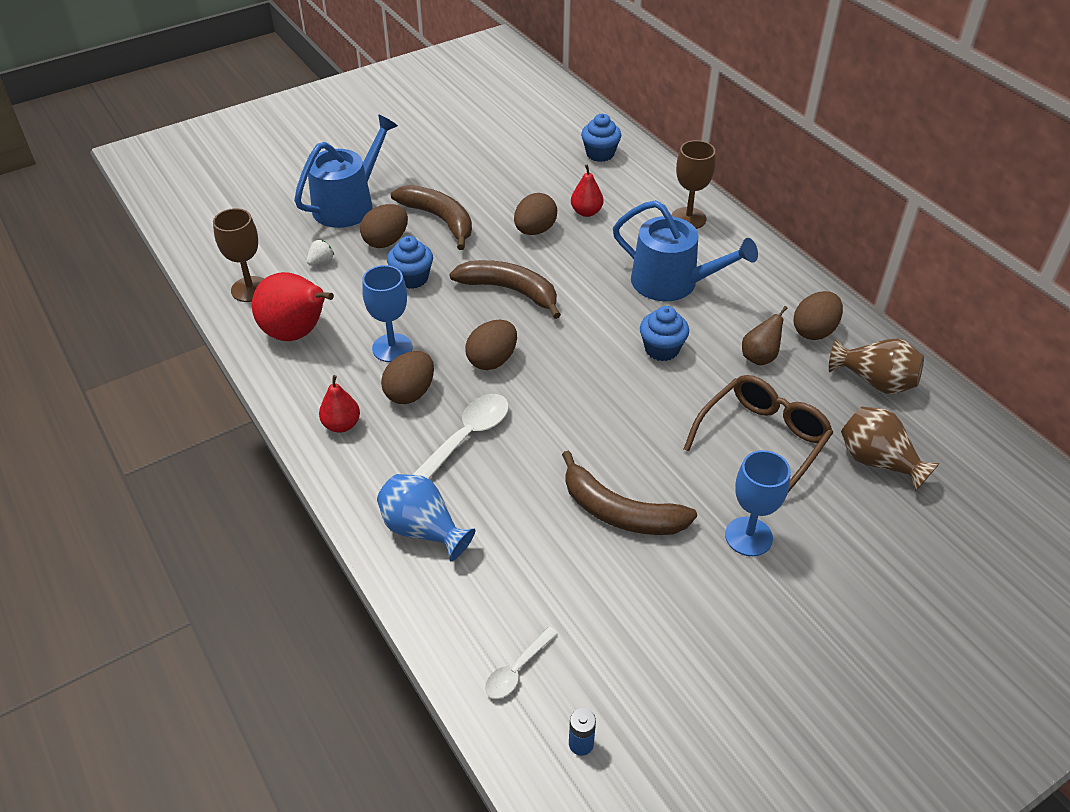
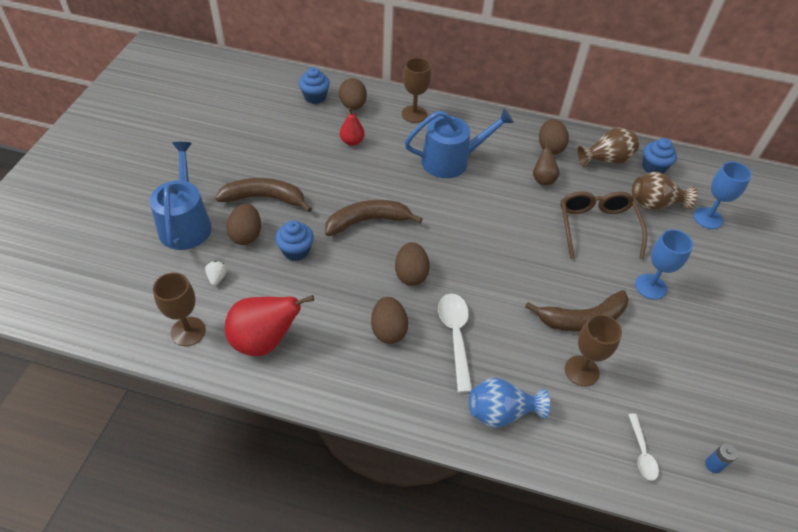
camera: 45 degrees left, 5 degrees up
(341, 425) = (372, 383): red pear -> none
(392, 348) = (341, 307): blue goblet -> blue goblet (708, 218)
(535, 230) = (335, 171): brown egg -> brown egg (353, 106)
(553, 555) = (581, 371): none -> brown goblet
(662, 349) = (492, 206): blue cupcake -> blue cupcake (653, 167)

